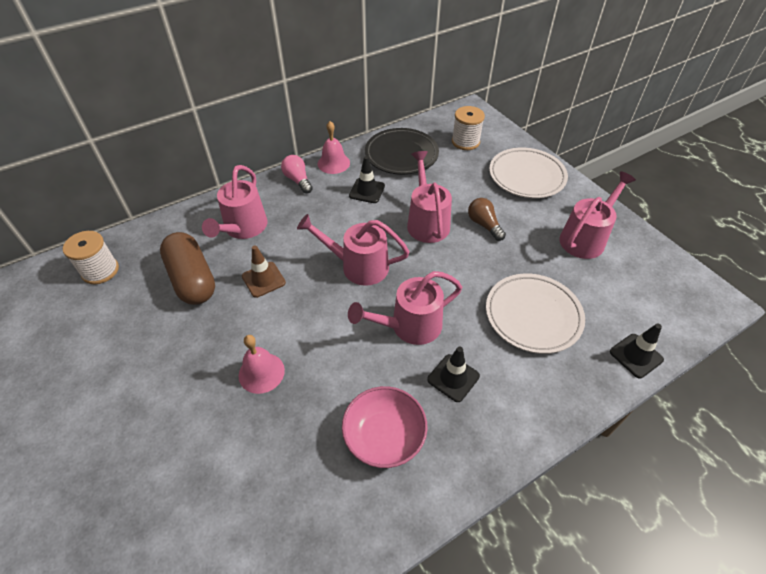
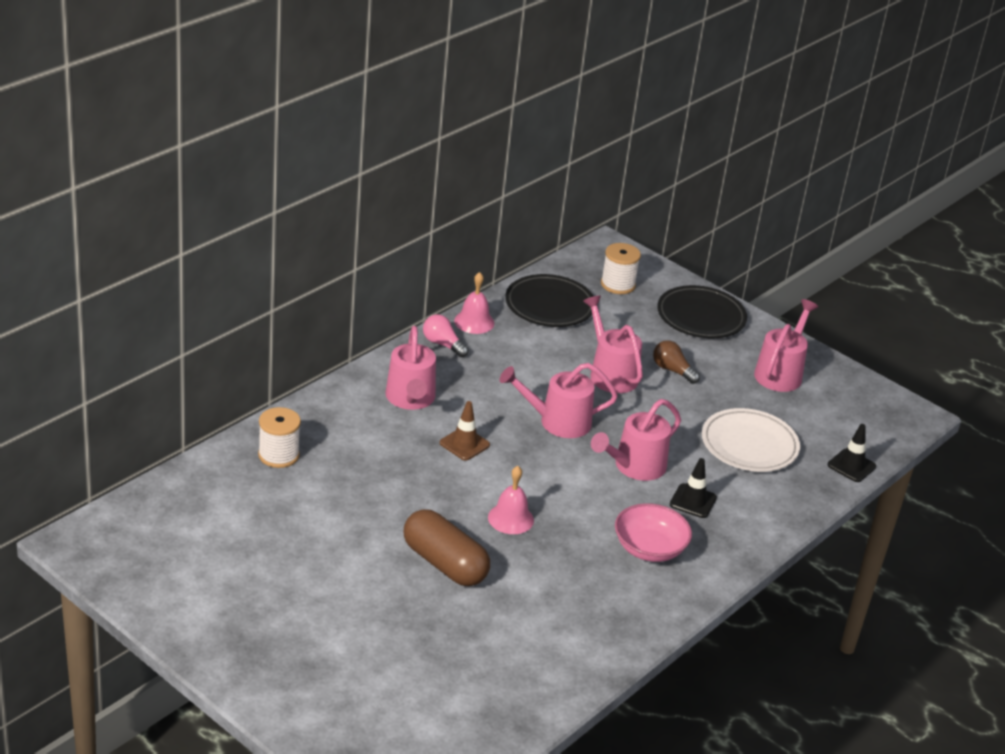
camera: 20 degrees left, 15 degrees down
(192, 279) = (387, 452): brown capsule -> brown capsule (444, 564)
(367, 191) = (529, 348): black traffic cone -> none
(526, 176) = (701, 317): white plate -> black plate

